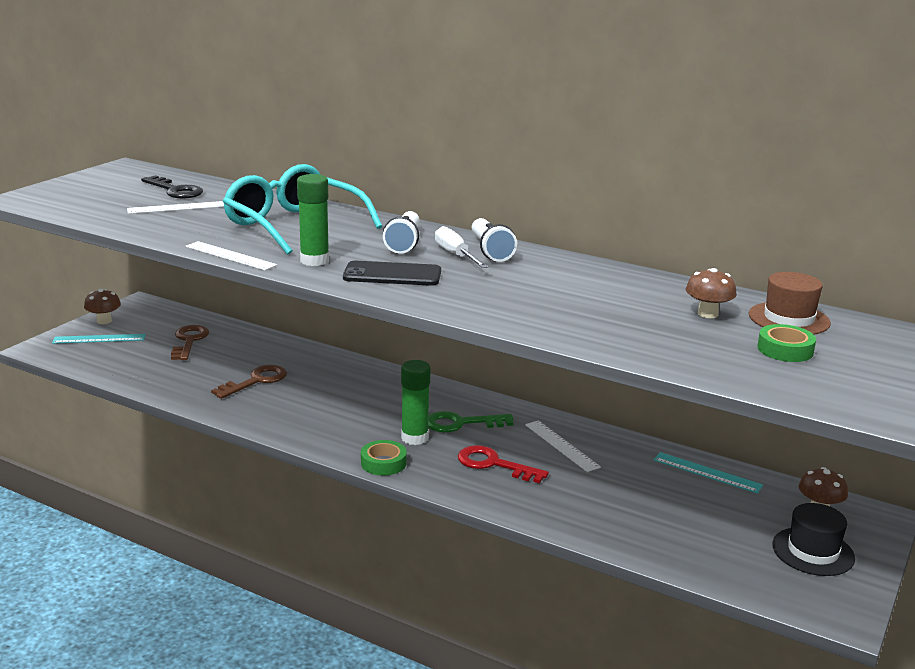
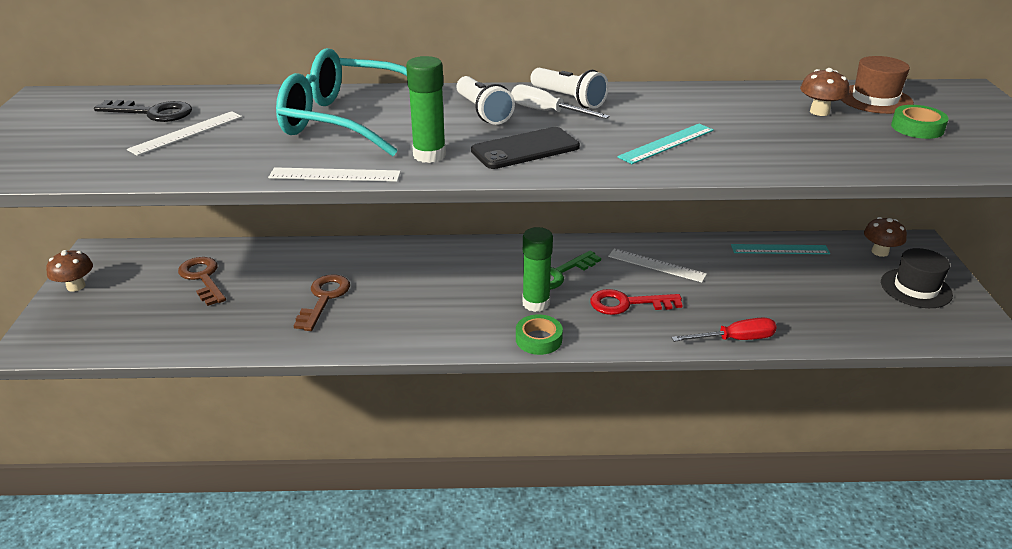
camera: 30 degrees left, 10 degrees up
(99, 339) = (94, 309): turquoise ruler -> turquoise ruler (667, 143)
(556, 523) = (735, 339): none -> red screwdriver

